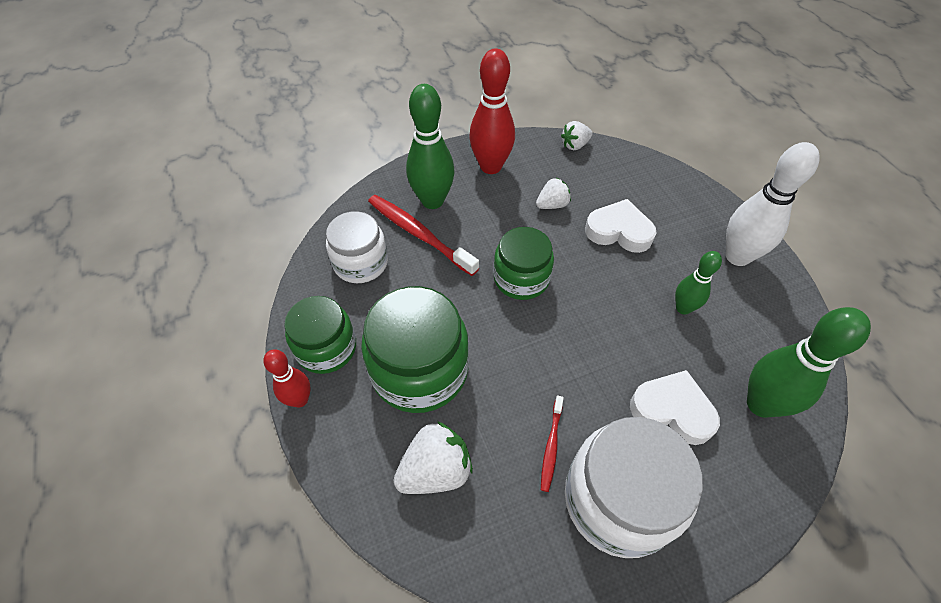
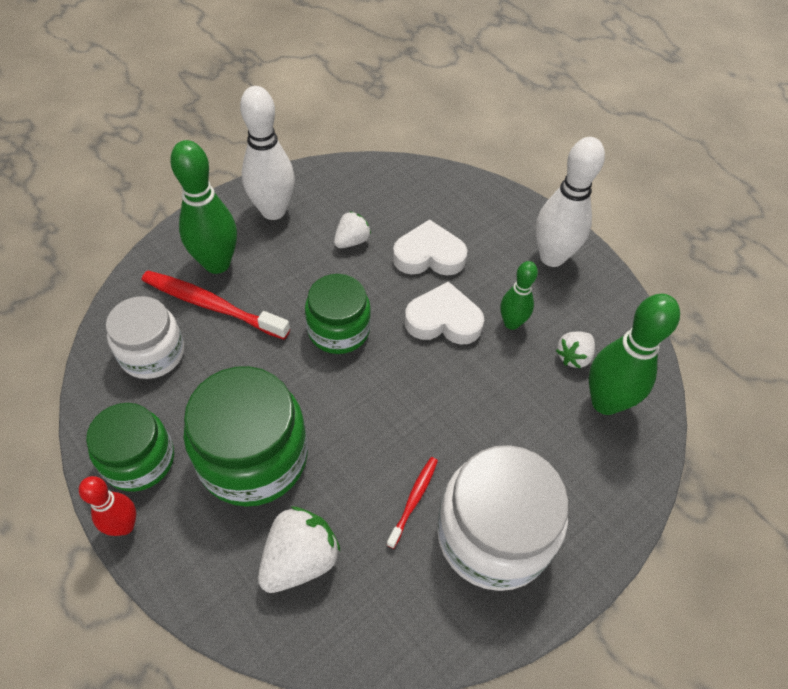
camera: 20 degrees left, 0 degrees up
(491, 166) = (273, 211): red bowling pin -> white bowling pin
(551, 446) = (414, 500): red toothbrush -> red toothbrush turned 150 degrees counterclockwise
(575, 145) = (360, 169): white strawberry -> white strawberry (573, 356)
(672, 410) = (524, 430): white heart -> white heart (443, 320)

